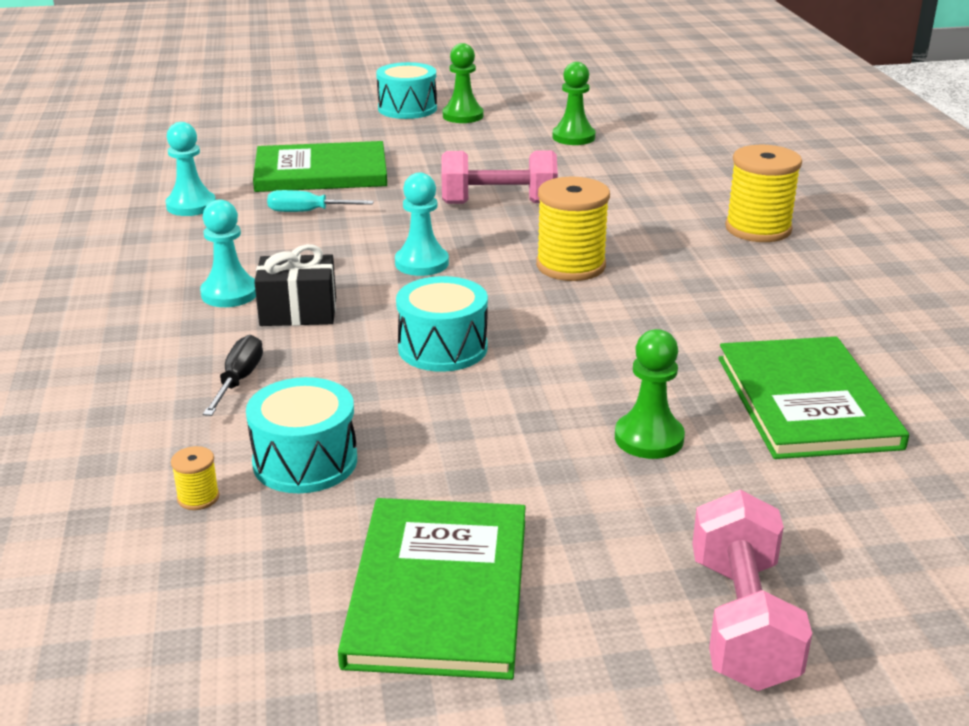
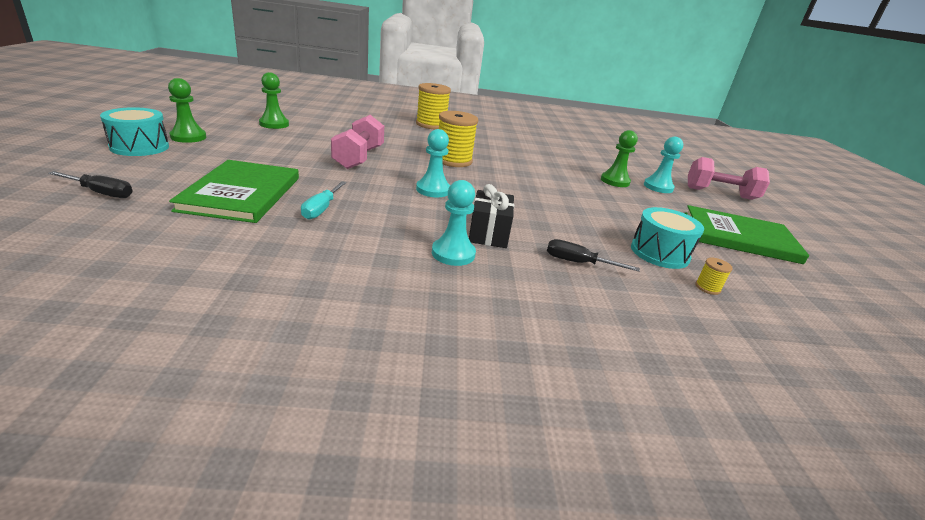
camera: 85 degrees left, 0 degrees up
(191, 206) = (258, 254): turquoise pawn -> turquoise pawn (658, 187)
(282, 128) = (101, 193): none -> black screwdriver
(442, 348) = (539, 202): turquoise drum -> none
(806, 401) = (582, 154): green book -> none

